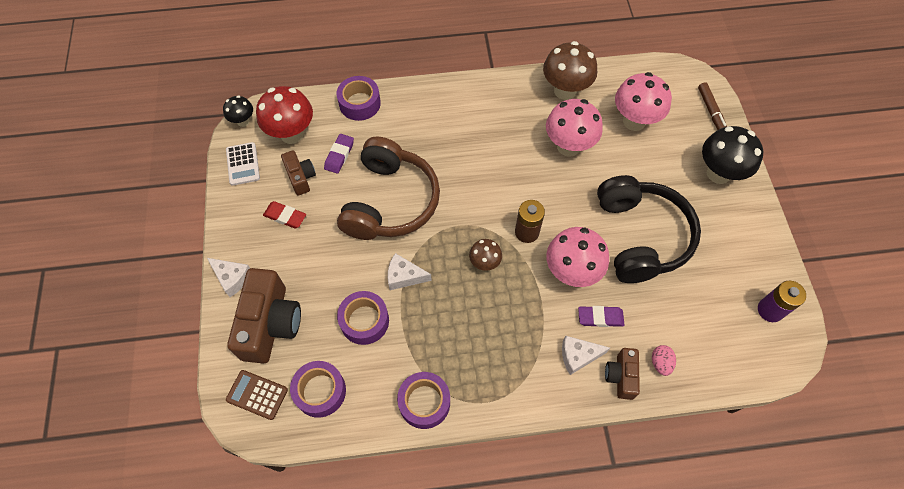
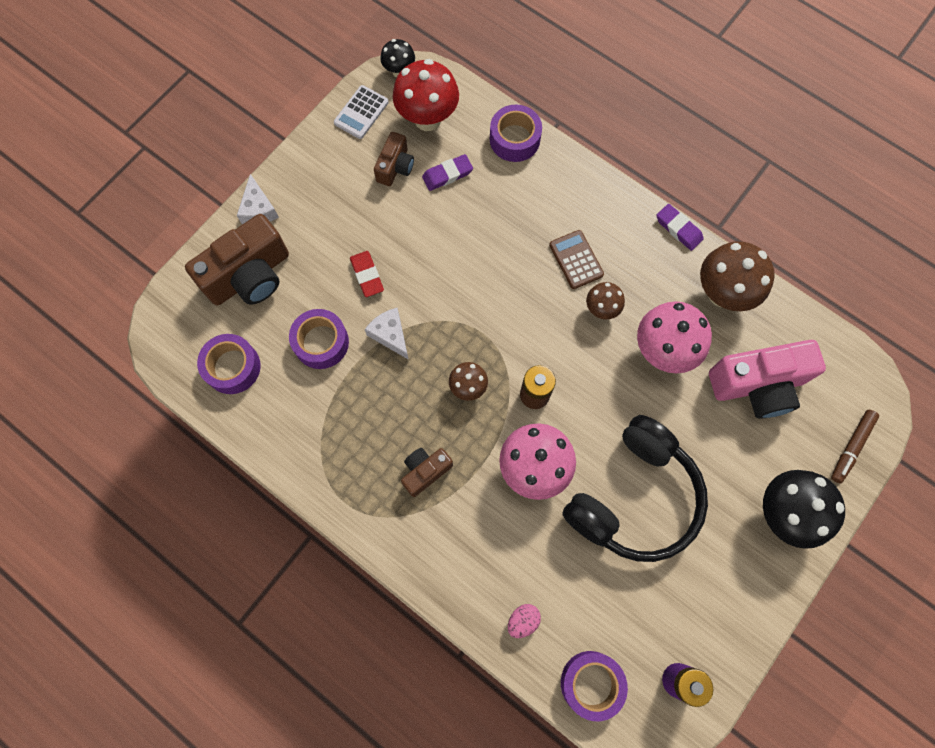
camera: 45 degrees right, 10 degrees up
(257, 395) = (186, 324): brown calculator -> brown calculator (576, 260)
(285, 216) = (349, 192): red eraser -> red eraser (367, 275)
(390, 201) = (446, 257): brown headphones -> none
(424, 402) = (299, 454): purple tape -> purple tape (591, 683)
(511, 153) = (601, 309): none -> brown mushroom
(578, 356) = (459, 543): white cheese -> none
(600, 317) = (515, 531): purple eraser -> purple eraser (678, 229)
(621, 376) = (476, 596): brown camera -> brown camera (425, 471)
(634, 121) = (757, 385): pink mushroom -> pink camera

